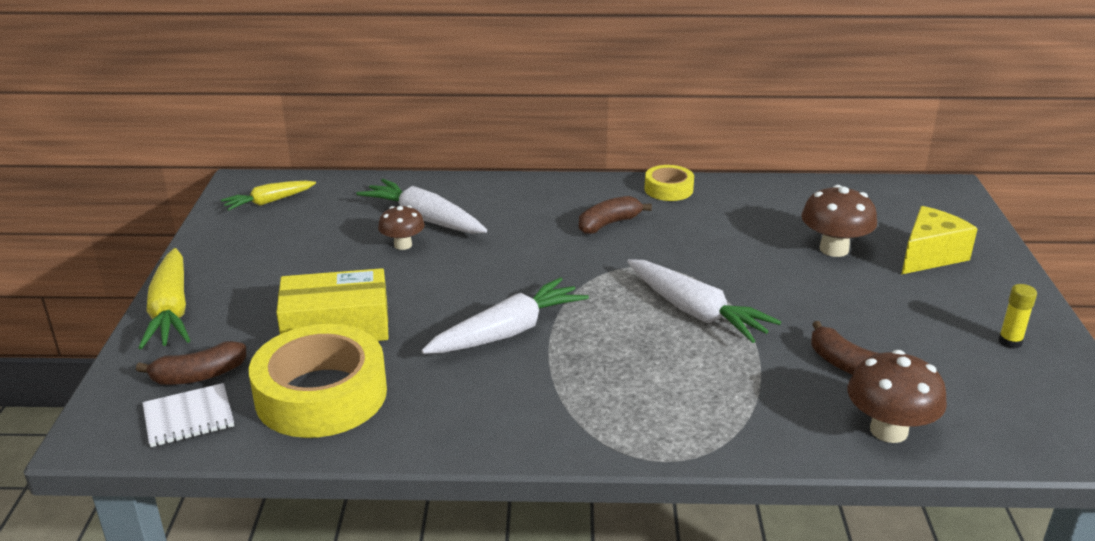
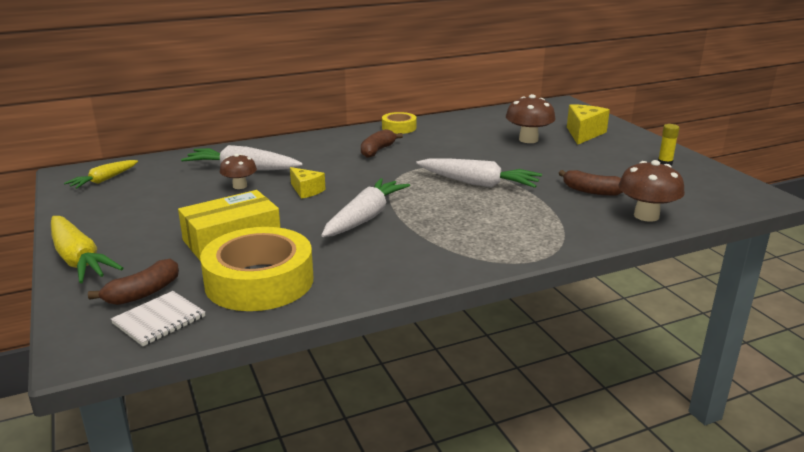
camera: 25 degrees left, 5 degrees down
(472, 271) = (306, 190): none -> yellow cheese

